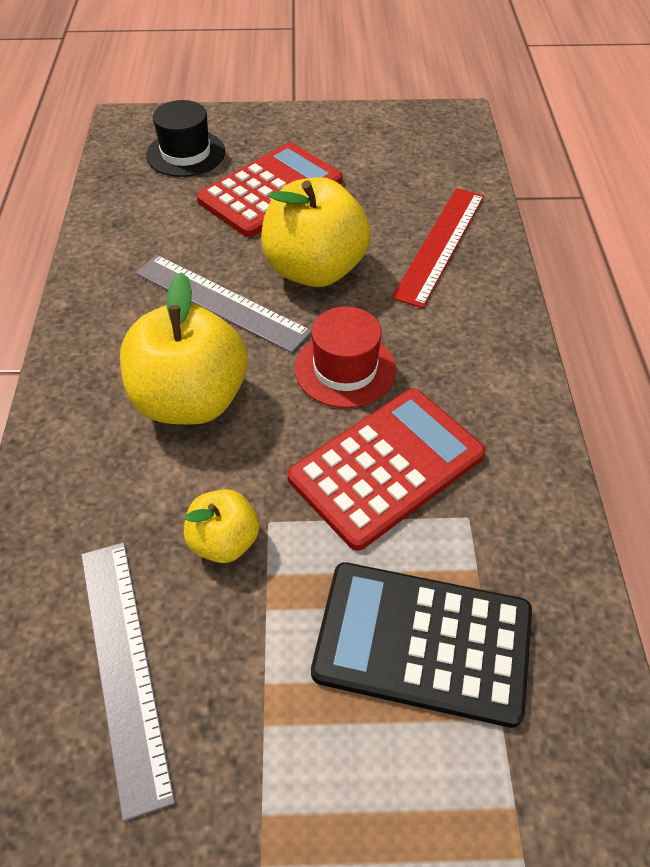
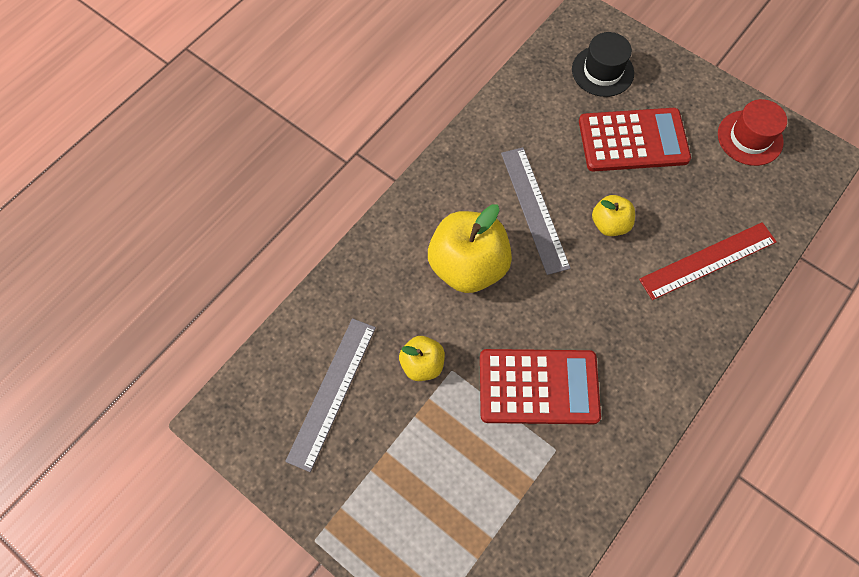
camera: 40 degrees right, 15 degrees up
(315, 270) = (609, 224): yellow apple -> yellow apple, size x0.53
(345, 369) = (568, 308): red hat -> red hat (750, 138)
(422, 642) = (473, 493): black calculator -> none

